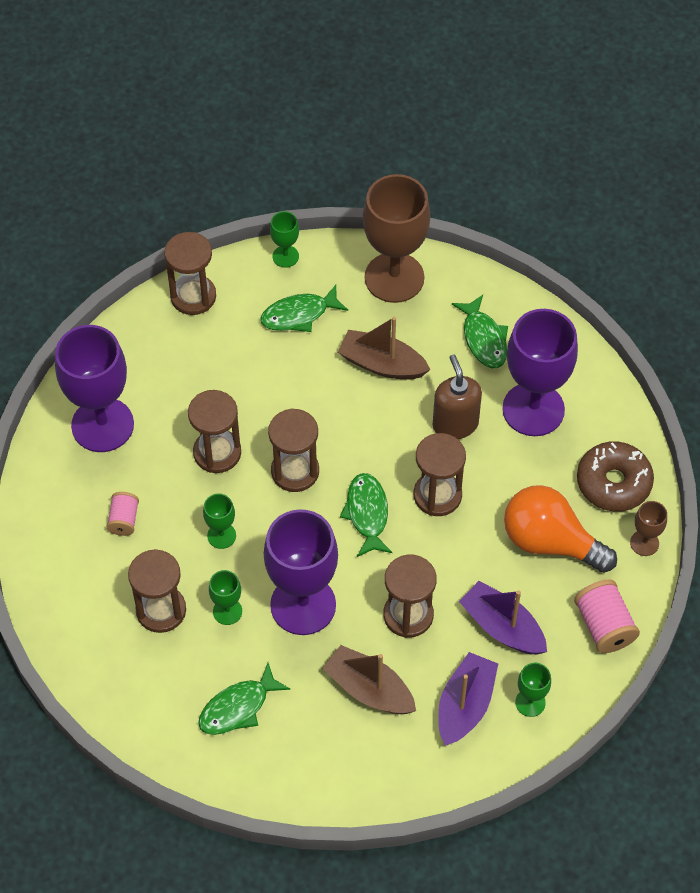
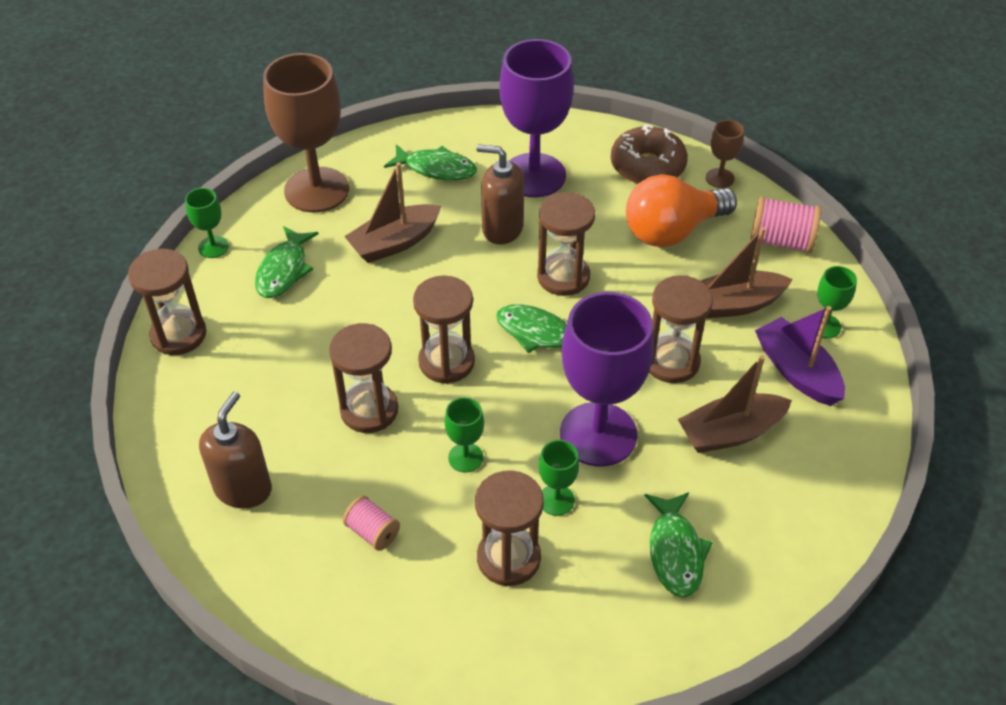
camera: 55 degrees left, 10 degrees down
(102, 425) = (243, 488): purple goblet -> brown soap dispenser
(502, 627) = (733, 304): purple boat -> brown boat

